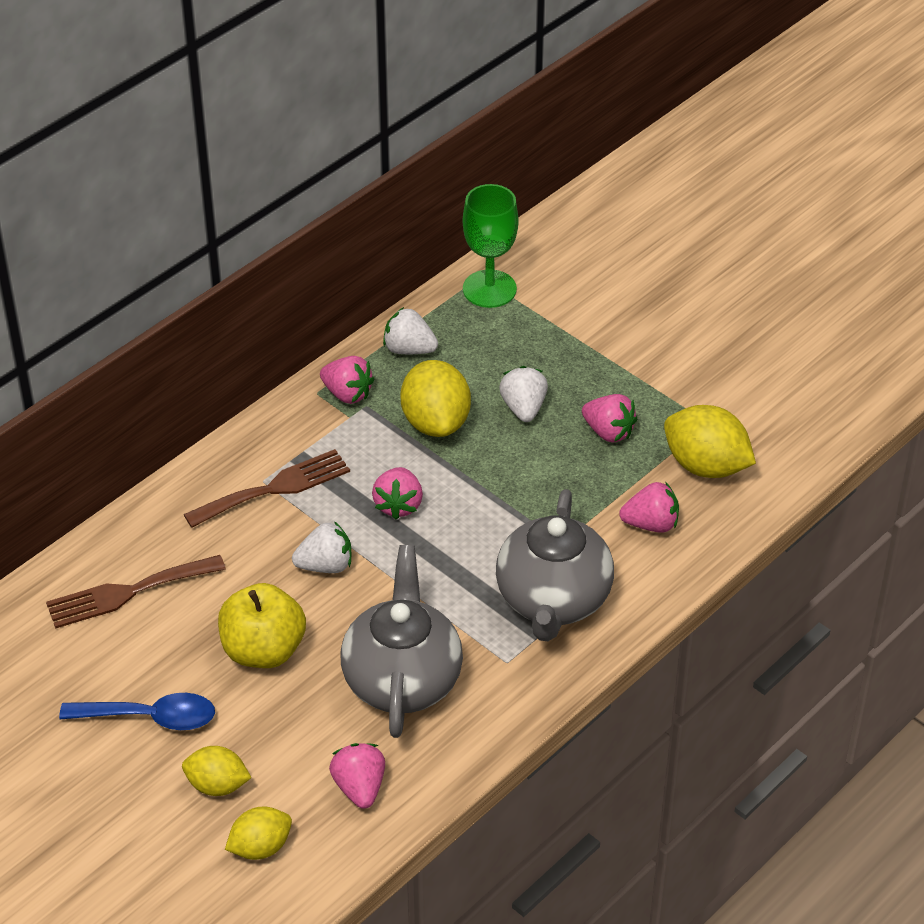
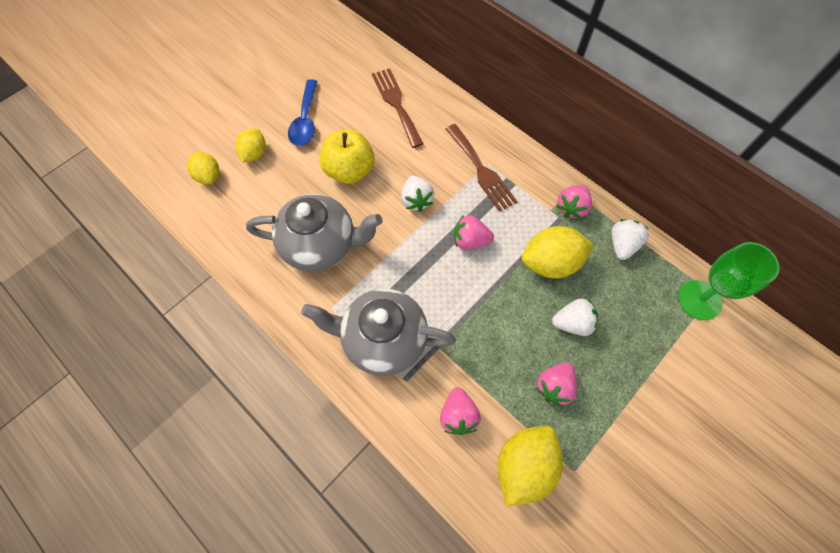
camera: 90 degrees right, 20 degrees up
(359, 787) = (242, 224): pink strawberry -> none

